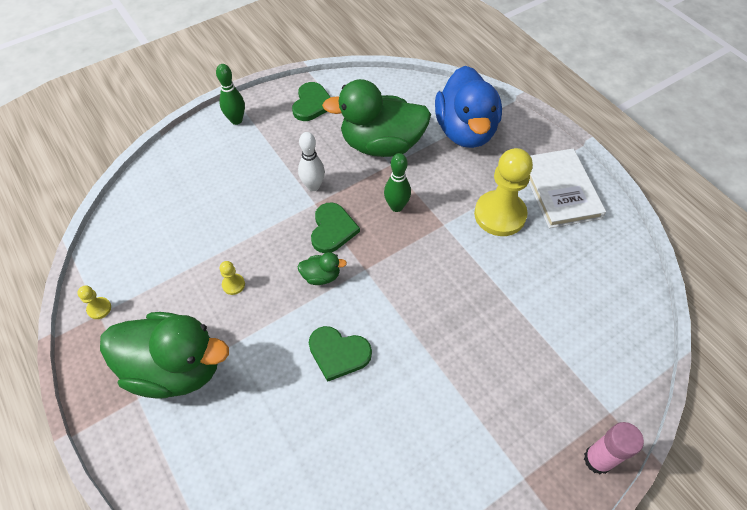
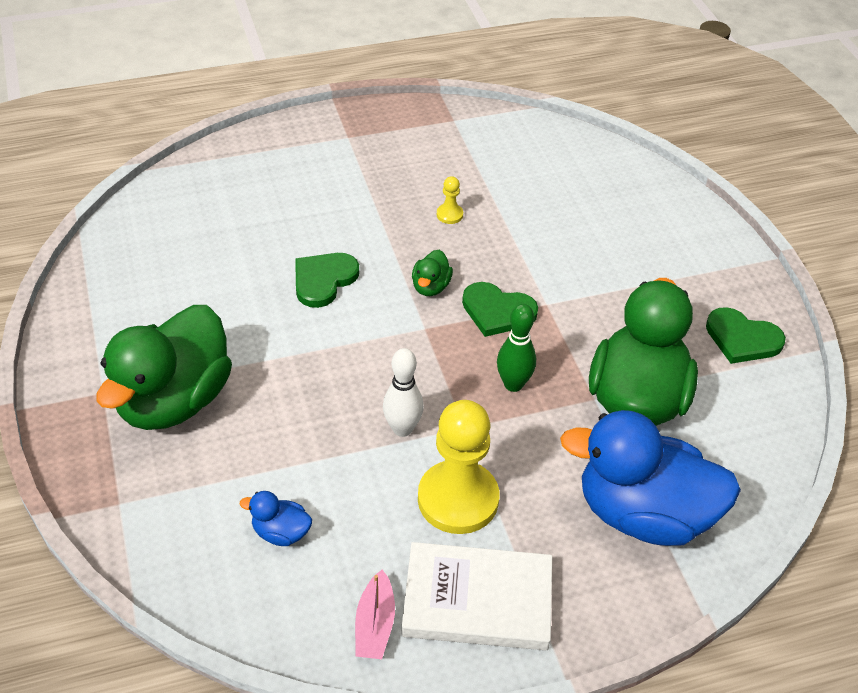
camera: 105 degrees right, 10 degrees down
(99, 308) = (460, 120): yellow pawn -> none
(176, 368) = (367, 163): green duck -> green duck (174, 401)
(236, 120) = (721, 255): green bowling pin -> none
(313, 186) = (576, 308): white bowling pin -> white bowling pin (402, 429)
(574, 300) = (281, 533): none -> blue duck
(597, 459) = (78, 466): pink glue stick -> none
(603, 233) = (375, 625): none -> pink boat

